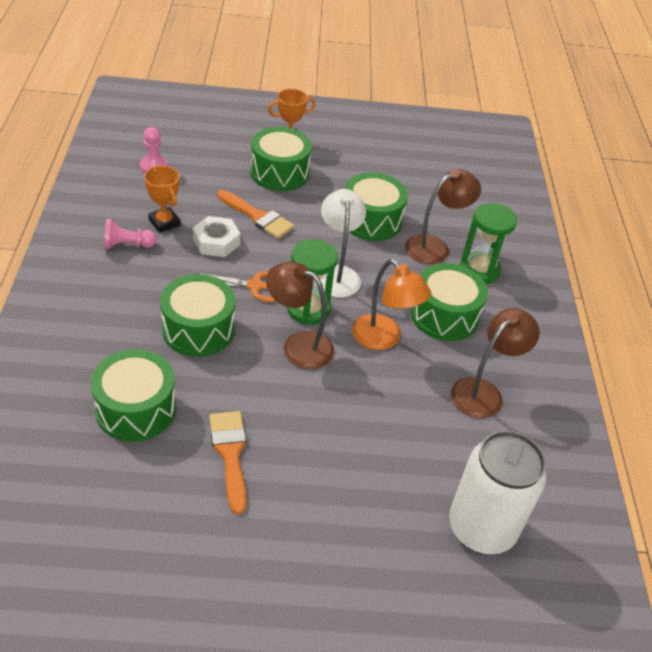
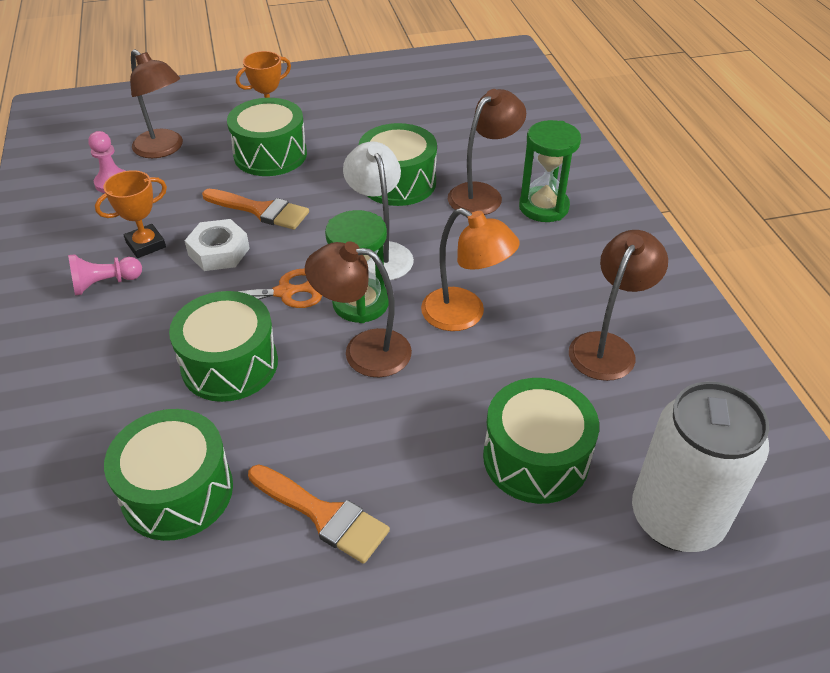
camera: 10 degrees left, 0 degrees up
(164, 222) = (146, 245): orange trophy -> orange trophy turned 75 degrees counterclockwise
(199, 148) = (164, 149): none -> brown lamp
(230, 453) = (323, 515): orange brush -> orange brush turned 150 degrees clockwise
(444, 316) = (525, 269): green drum -> green drum (536, 458)

